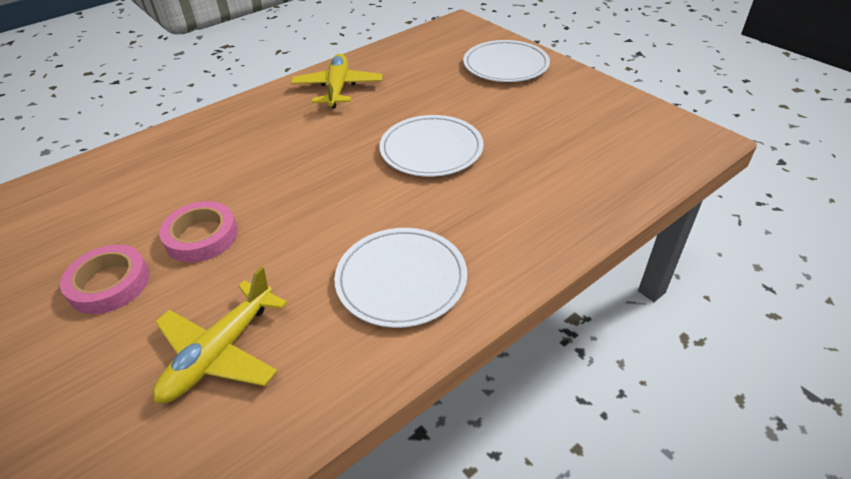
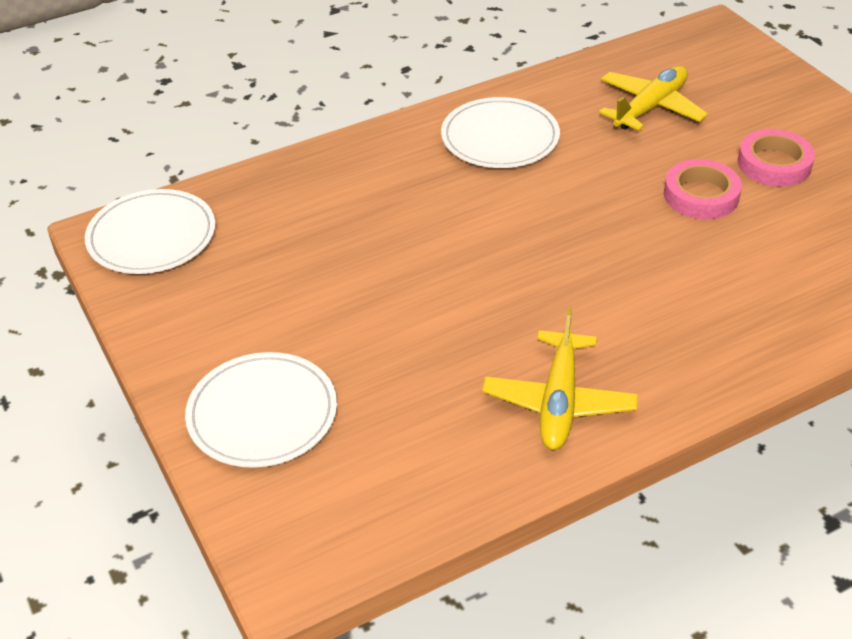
camera: 170 degrees left, 0 degrees up
(431, 149) = (437, 265): white plate -> white plate (152, 236)

